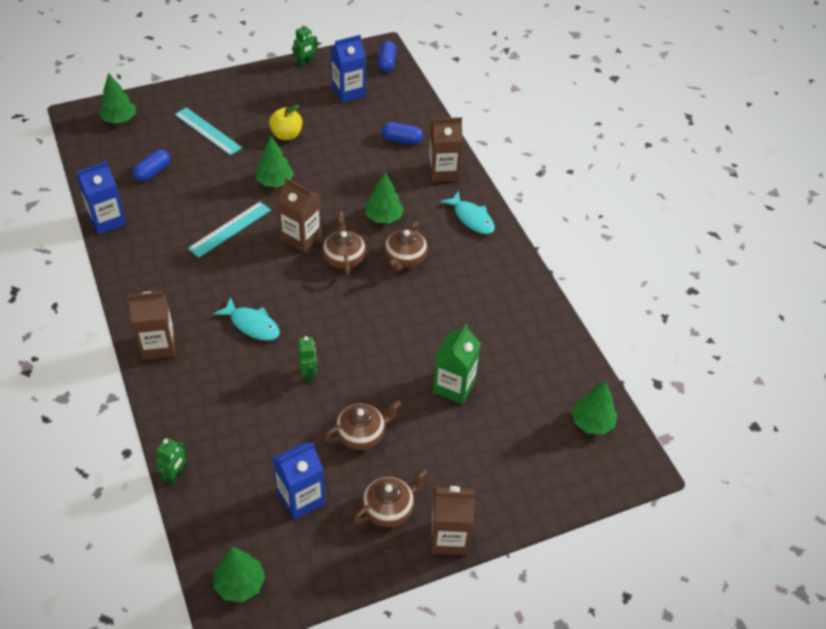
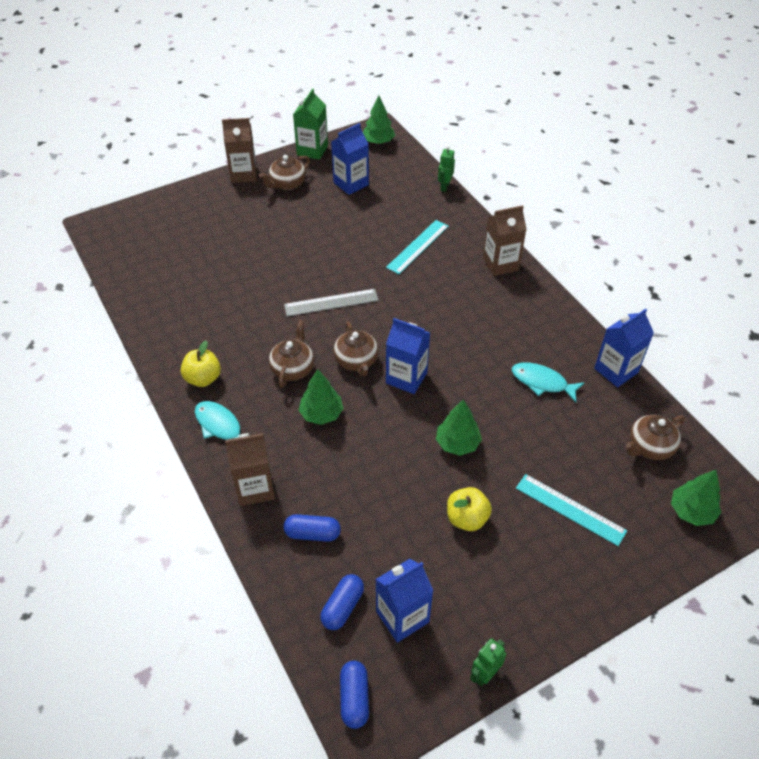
camera: 175 degrees right, 0 degrees up
(153, 172) = (603, 437): blue capsule -> blue capsule (342, 607)
(230, 229) = (484, 377): turquoise ruler -> turquoise ruler (417, 246)
(252, 325) = (426, 289): turquoise fish -> turquoise fish (542, 382)
(301, 238) = (406, 378): brown carton -> blue carton
(308, 374) = (365, 257): green robot -> none
(358, 322) = (331, 303): none -> grey ruler
(362, 435) = (313, 222): brown teapot -> brown teapot (649, 447)
(454, 386) = (240, 262): green carton -> green carton (312, 150)
(489, 260) = (203, 378): none -> yellow apple
(592, 422) = (126, 249): green tree -> none

